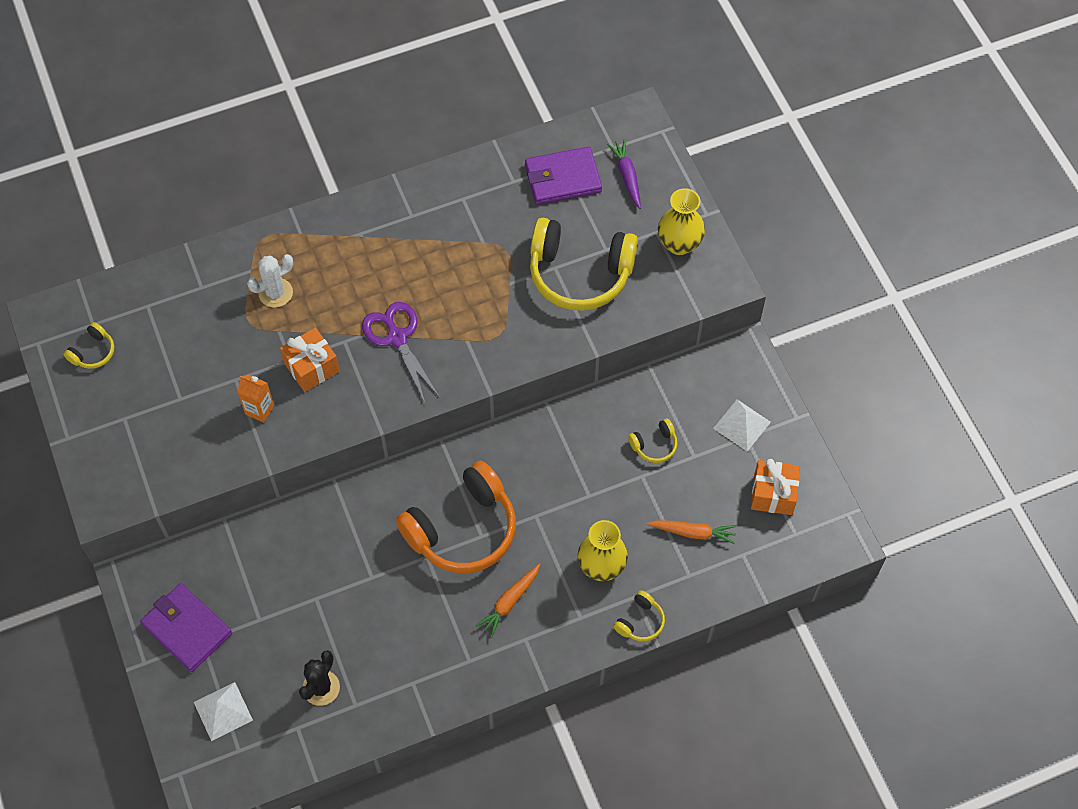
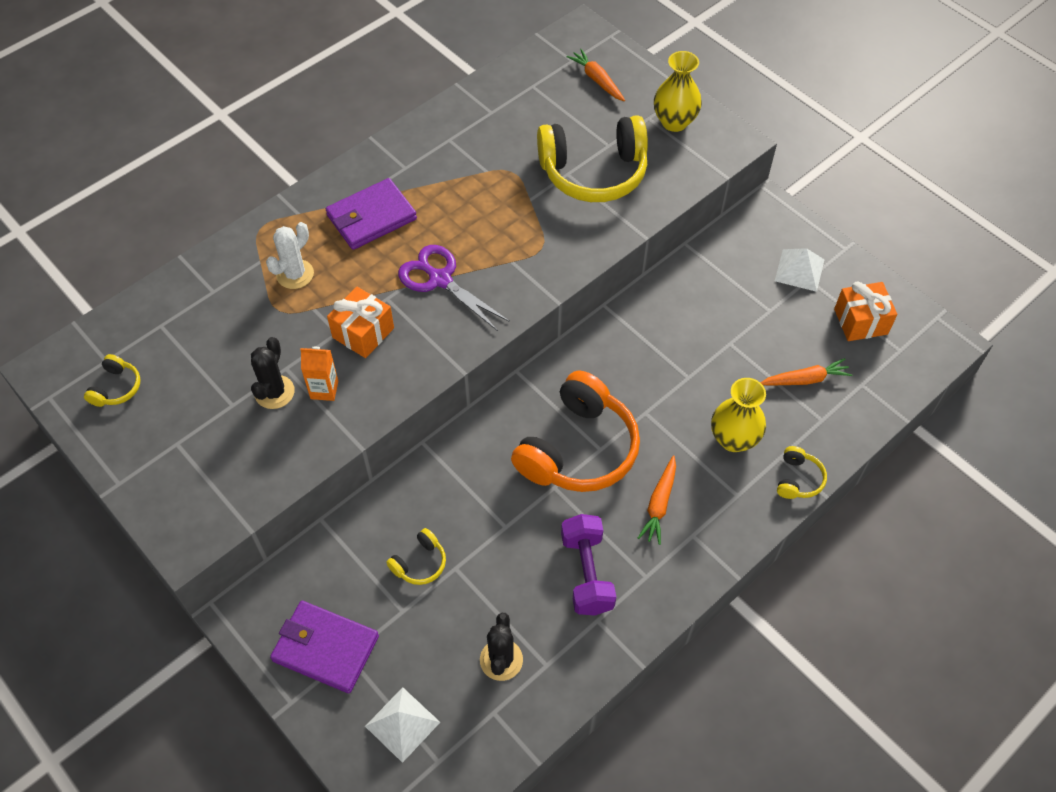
camera: 20 degrees left, 5 degrees down
(218, 398) = (274, 392): none -> black cactus
(421, 640) = (587, 573): none -> purple dumbbell
(563, 178) = (537, 97): purple wallet -> purple wallet (371, 217)
(627, 176) = (597, 80): purple carrot -> orange carrot
(654, 445) = (727, 312): yellow headphones -> yellow headphones (420, 563)

